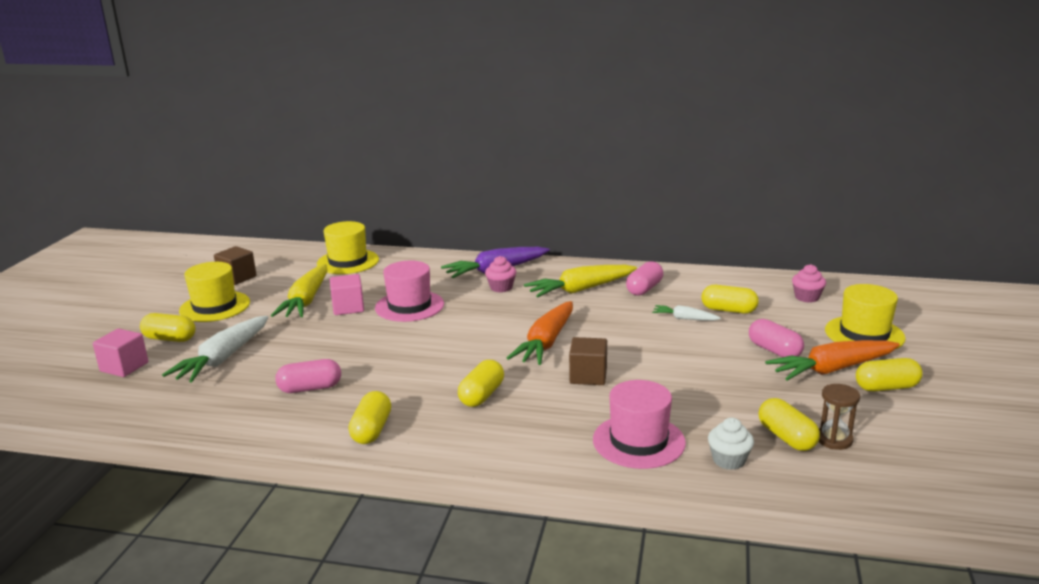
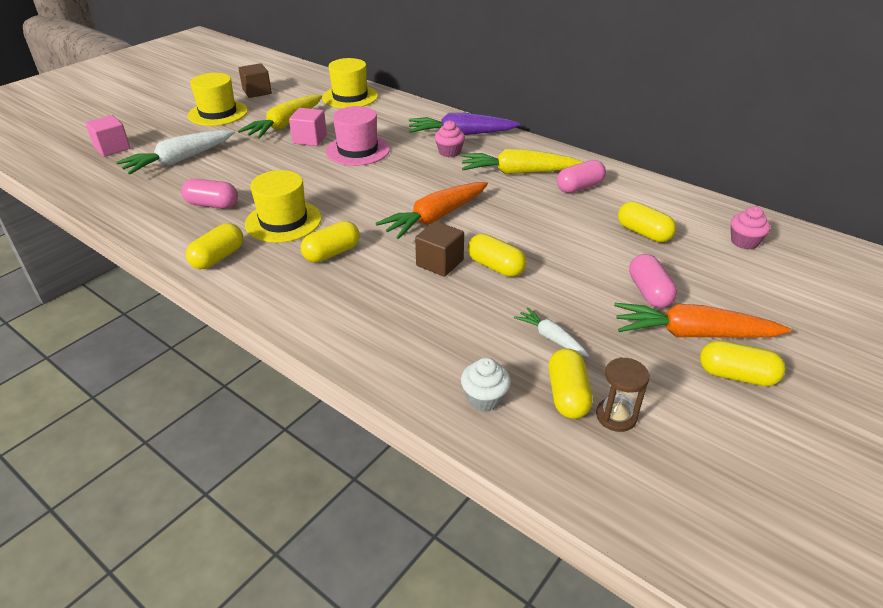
camera: 25 degrees right, 15 degrees up
(170, 339) = (162, 133): yellow capsule -> yellow capsule (495, 267)
(638, 441) = (419, 346): pink hat -> none
(684, 318) = (589, 229): white carrot -> white carrot (551, 338)
(864, 334) = (771, 303): yellow hat -> yellow hat (283, 221)

